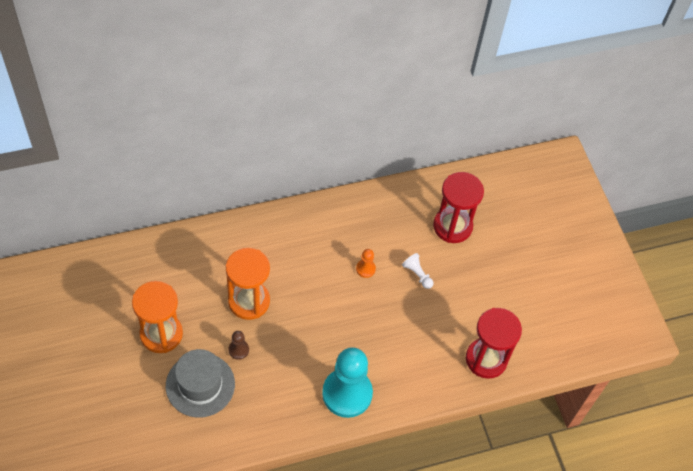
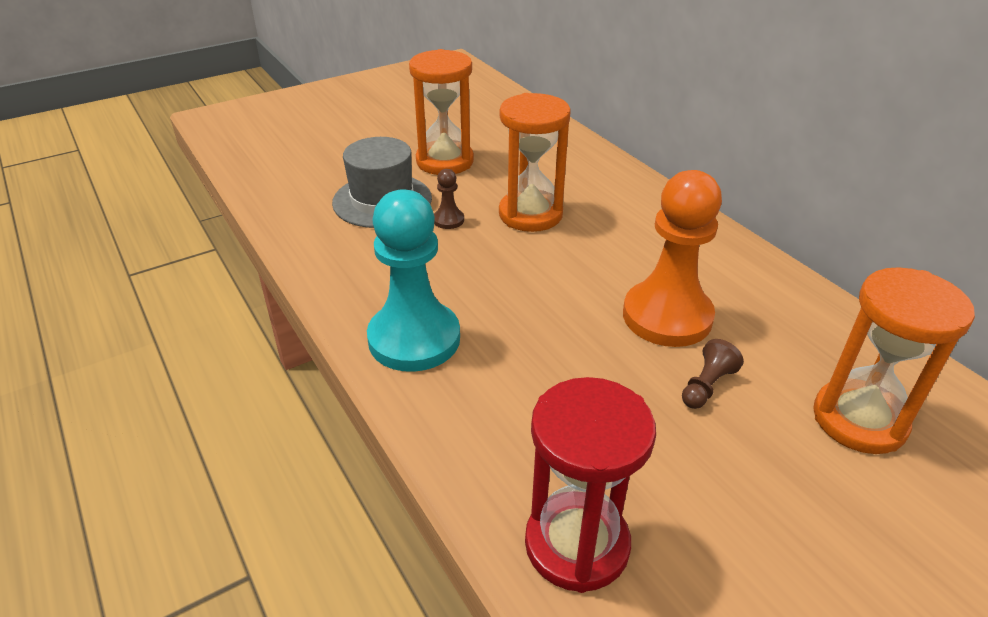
camera: 80 degrees right, 20 degrees down
(365, 269) = (667, 316): orange pawn -> orange pawn, size x2.40
(417, 274) = (706, 386): white pawn -> brown pawn
(452, 226) = (859, 420): red hourglass -> orange hourglass

